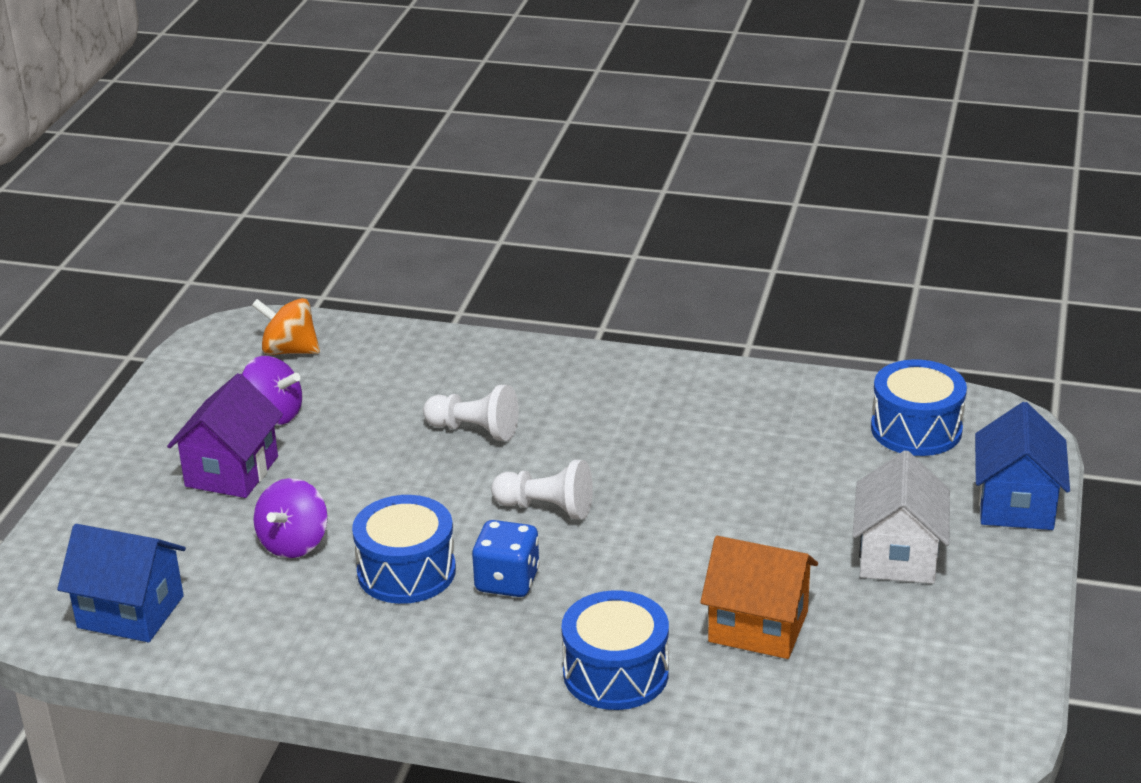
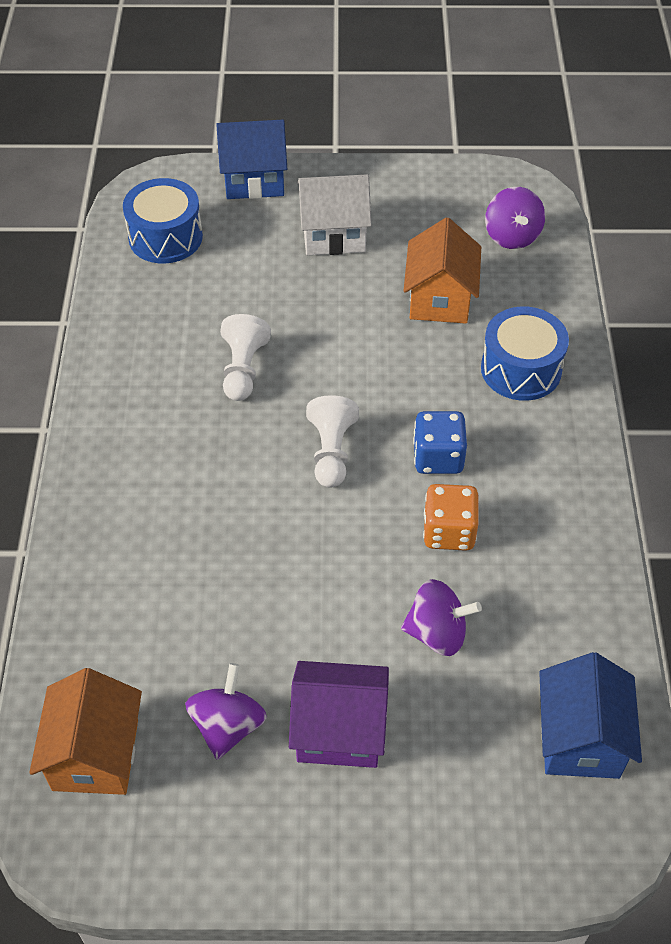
camera: 105 degrees left, 20 degrees up
(289, 350) = (95, 754): orange spinning top -> orange house
(406, 571) = (449, 532): blue drum -> orange dice
(474, 430) = (223, 534): white pawn -> white pawn (243, 369)
(866, 717) = (512, 236): none -> purple spinning top

